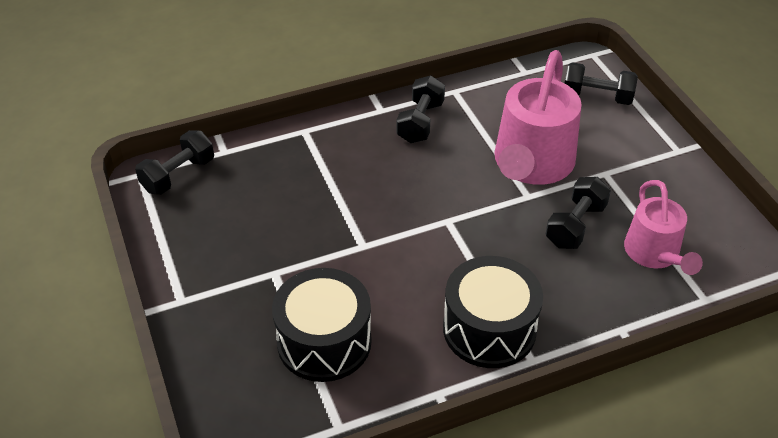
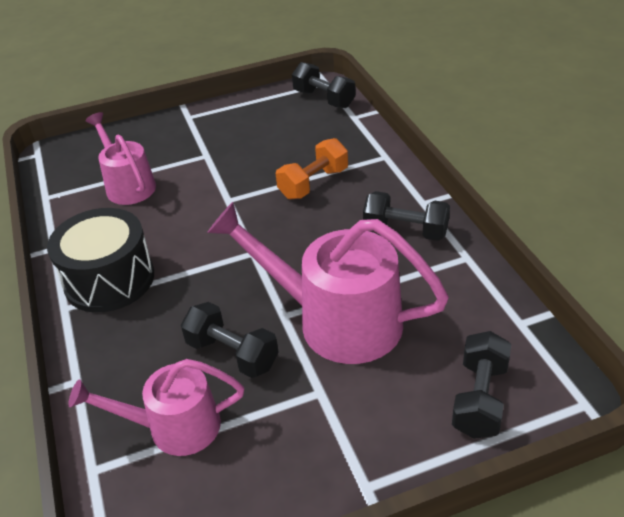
camera: 95 degrees right, 5 degrees down
(324, 341) = (128, 185): black drum -> pink watering can
(343, 181) = (313, 183): none -> orange dumbbell

